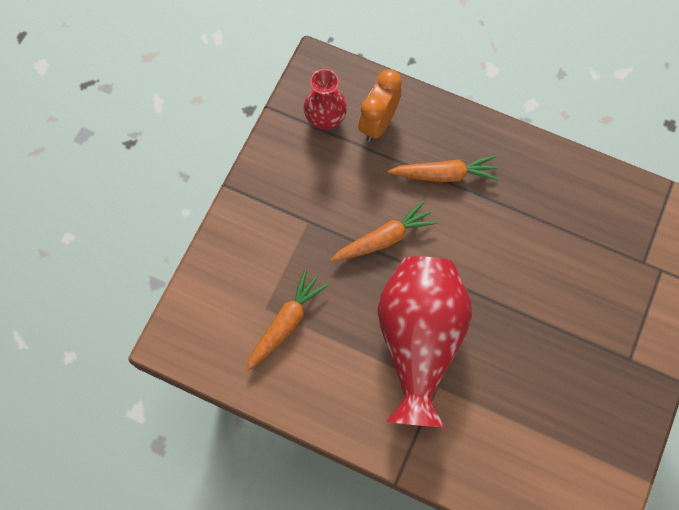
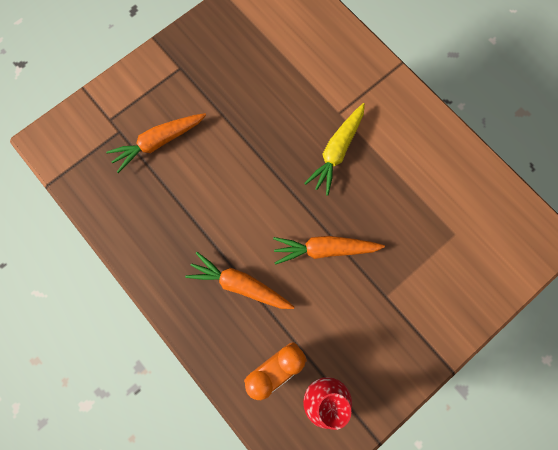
camera: 155 degrees left, 5 degrees up
(286, 323) = (441, 214): orange carrot -> orange carrot (158, 142)
(418, 341) = (336, 151): red vase -> yellow carrot

